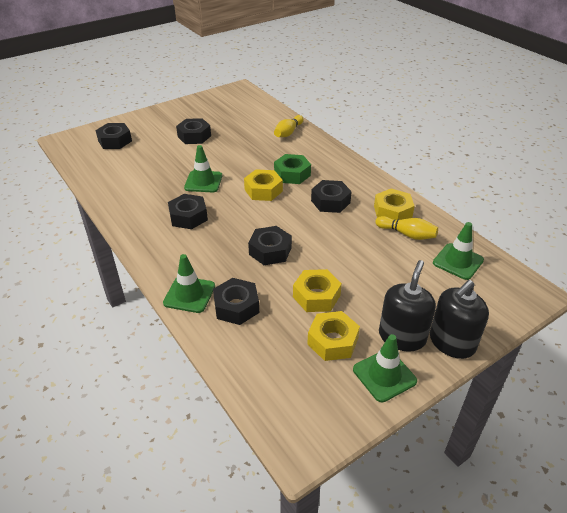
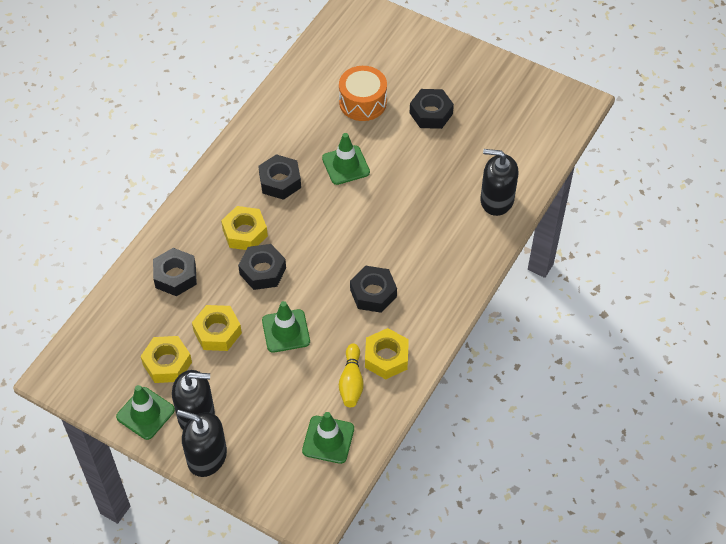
camera: 65 degrees right, 15 degrees up
(115, 141) = (377, 49): black nut -> none
(154, 159) = (362, 102): none -> orange drum
(189, 294) = (174, 235): green traffic cone -> green traffic cone (286, 331)
(263, 190) = (360, 224): yellow nut -> yellow nut (245, 233)
(288, 132) = (496, 200): yellow bowling pin -> black soap dispenser
(292, 174) = (406, 238): green nut -> none

